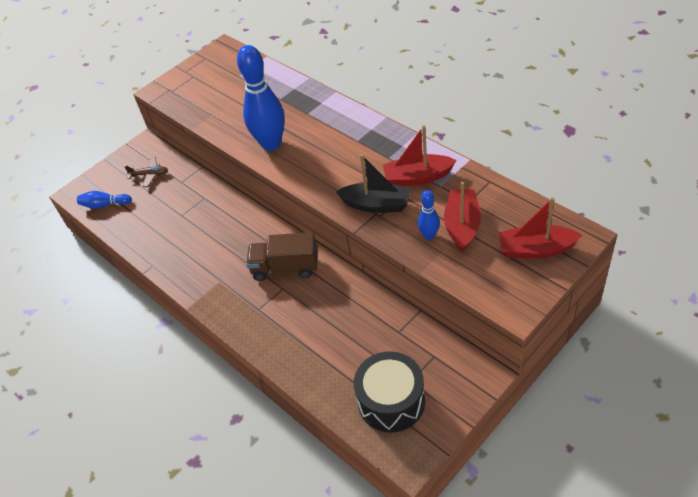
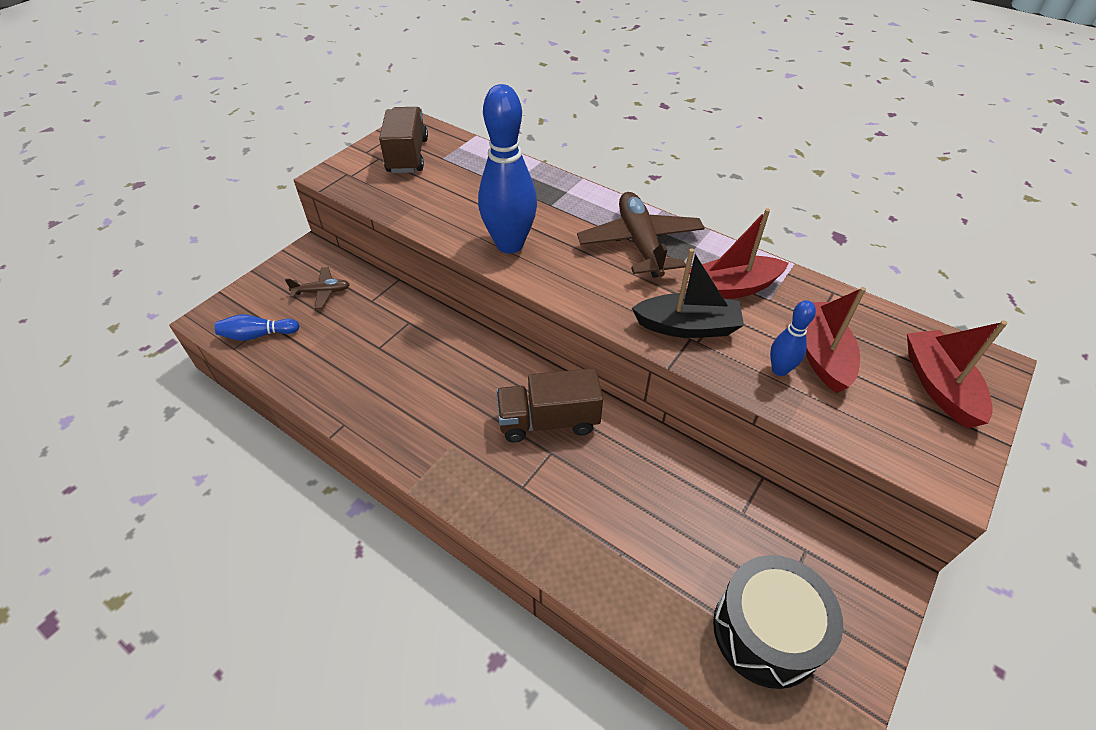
camera: 15 degrees left, 0 degrees up
(214, 74) = (407, 156): none -> brown truck
(362, 143) = (640, 243): none -> brown plane
(536, 249) = (939, 386): red boat -> red boat turned 90 degrees clockwise

